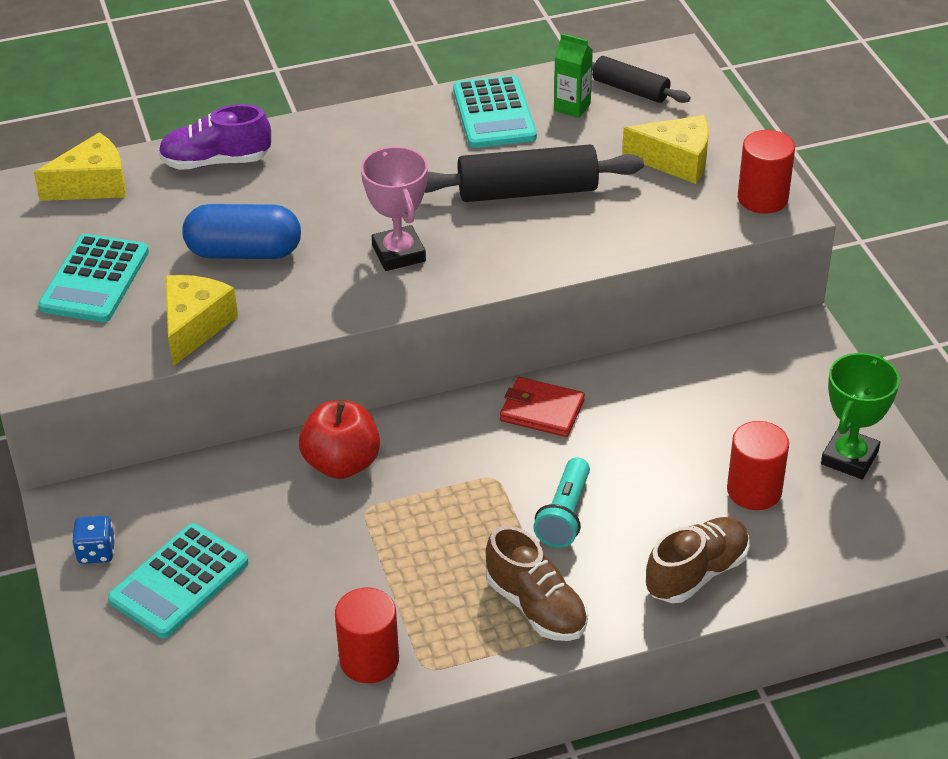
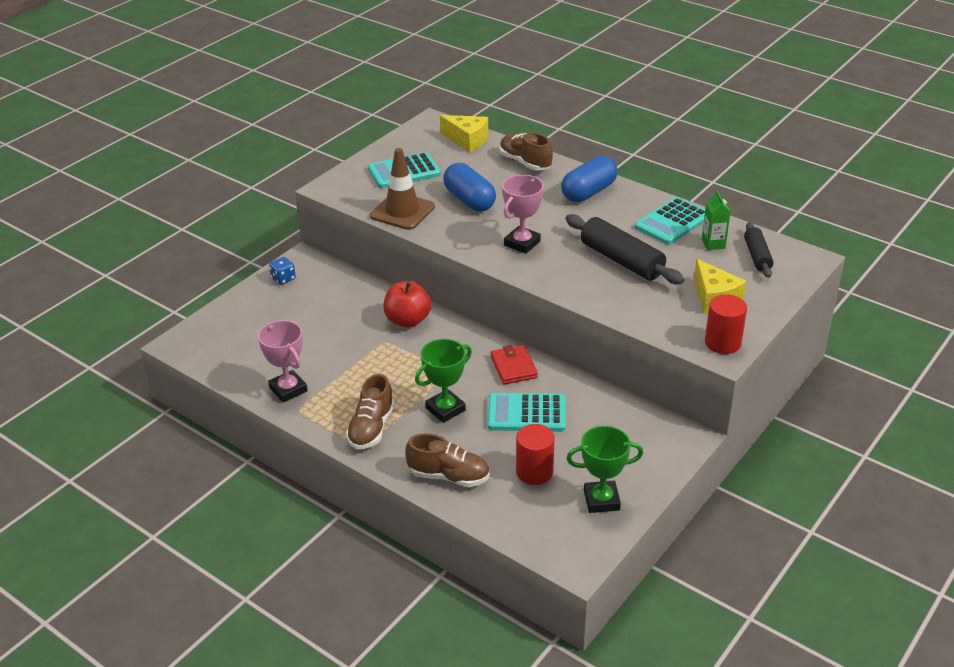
camera: 55 degrees right, 5 degrees down
(179, 581) = (286, 310): turquoise calculator -> turquoise calculator (526, 413)
(194, 326) = (402, 211): yellow cheese -> brown traffic cone
(216, 162) = (525, 162): purple shoe -> brown shoe
(352, 144) = (588, 192): none -> blue capsule
(369, 660) = (288, 389): red cylinder -> pink trophy
(564, 515) = (445, 409): turquoise flashlight -> green trophy

